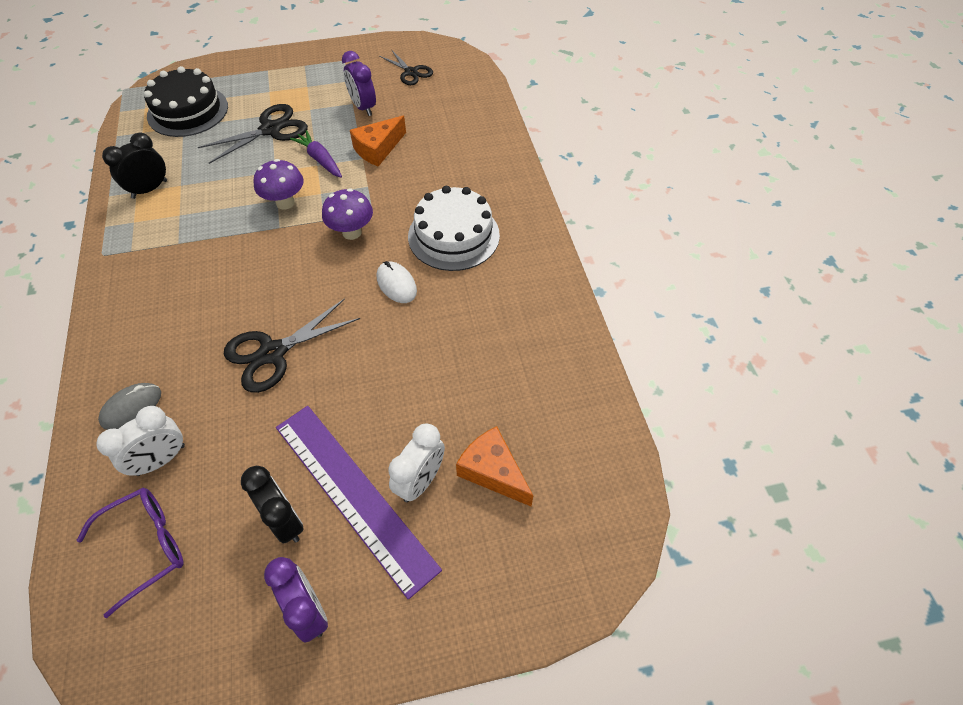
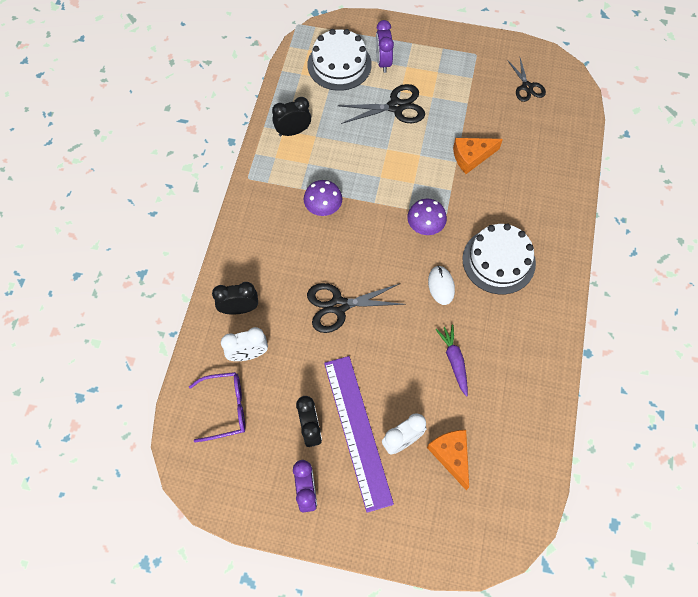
camera: 25 degrees right, 10 degrees up
(131, 407) = (239, 308): grey mouse -> black clock
(188, 111) = (339, 64): black cake -> white cake
(285, 203) = (385, 182): purple mushroom -> purple mushroom (323, 209)
(320, 159) = (424, 150): purple carrot -> purple carrot (454, 360)
(363, 107) = (474, 110): purple clock -> purple clock (383, 62)

